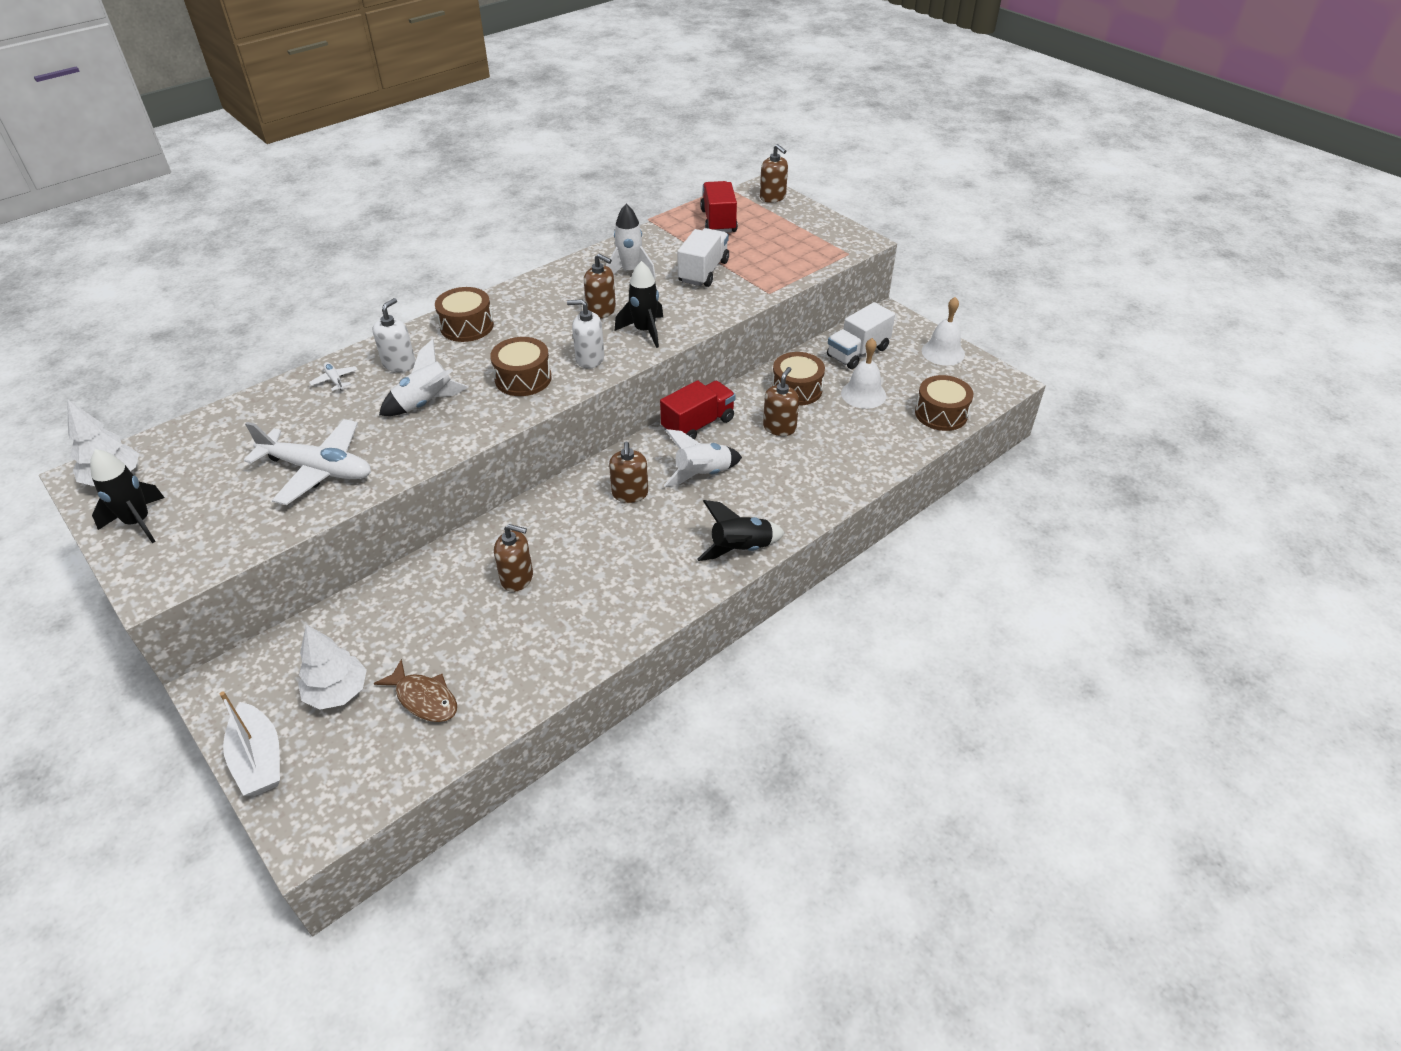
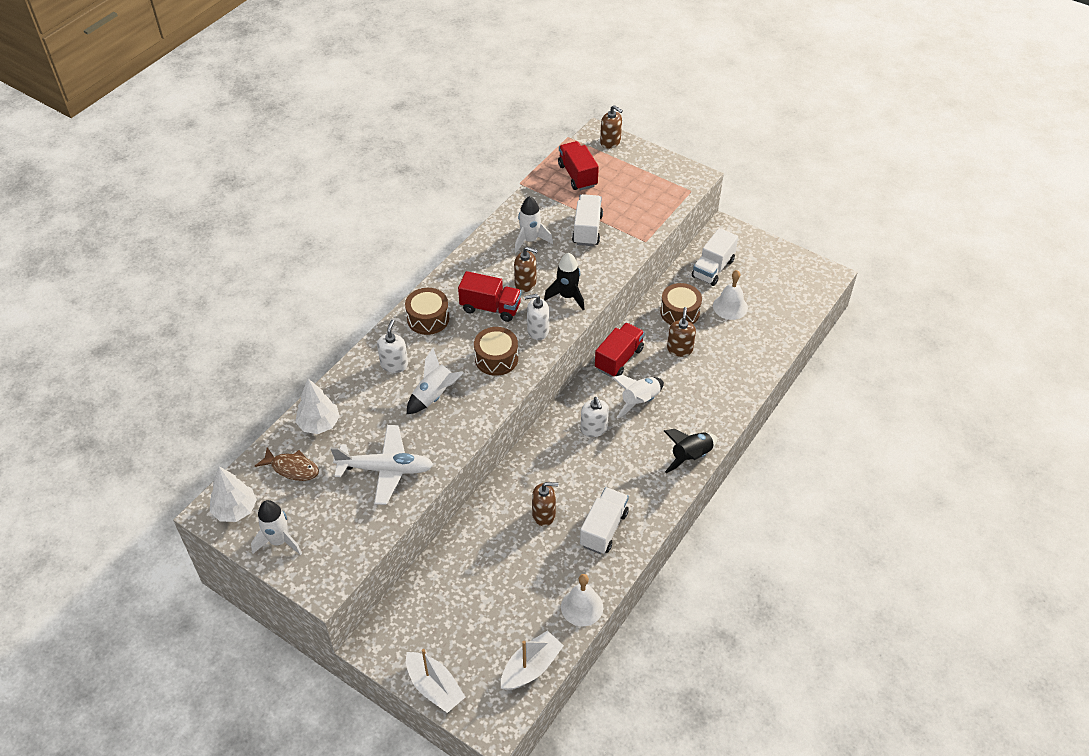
camera: 15 degrees left, 5 degrees up
(138, 522) = (279, 541): black rocket -> white rocket
(335, 380) = (352, 389): white plane -> none
(337, 692) = (462, 628): white tree -> white tree (319, 424)
(399, 765) = (531, 667): none -> white boat
(424, 698) = (524, 618): brown fish -> brown fish (292, 468)
(546, 327) = (490, 308): none -> red truck
(585, 611) = (603, 529): none -> white truck
(630, 493) = (594, 429): brown soap dispenser -> white soap dispenser
(941, 414) = (791, 313): brown drum -> none
(943, 352) = (775, 256): white bell -> white bell (582, 607)

